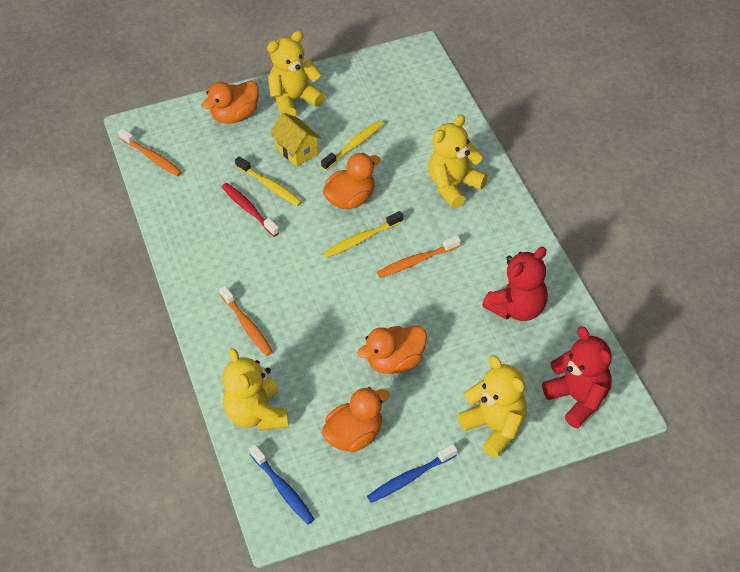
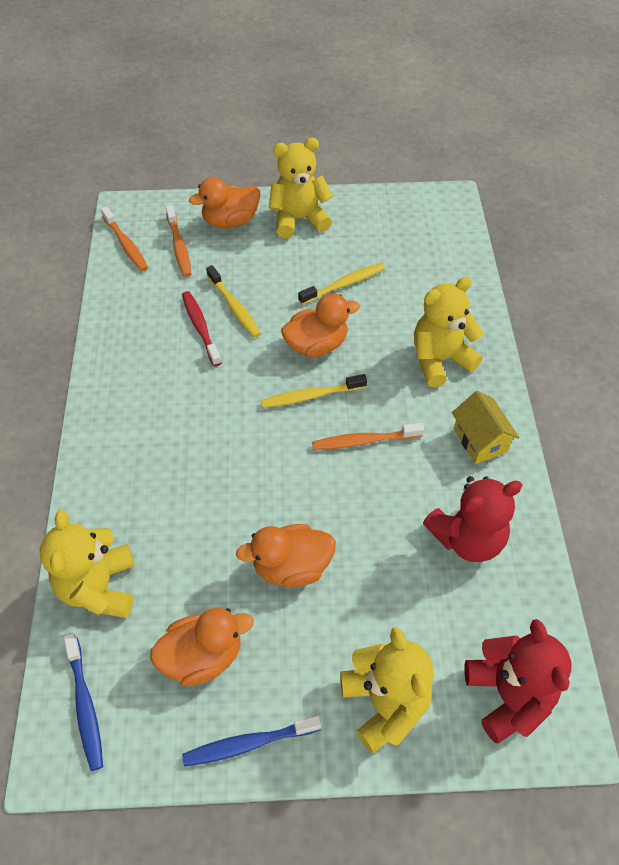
camera: 15 degrees right, 5 degrees up
(247, 325) = (139, 466): orange toothbrush -> orange toothbrush (179, 246)
(297, 151) = (279, 275): yellow house -> yellow house (480, 440)

